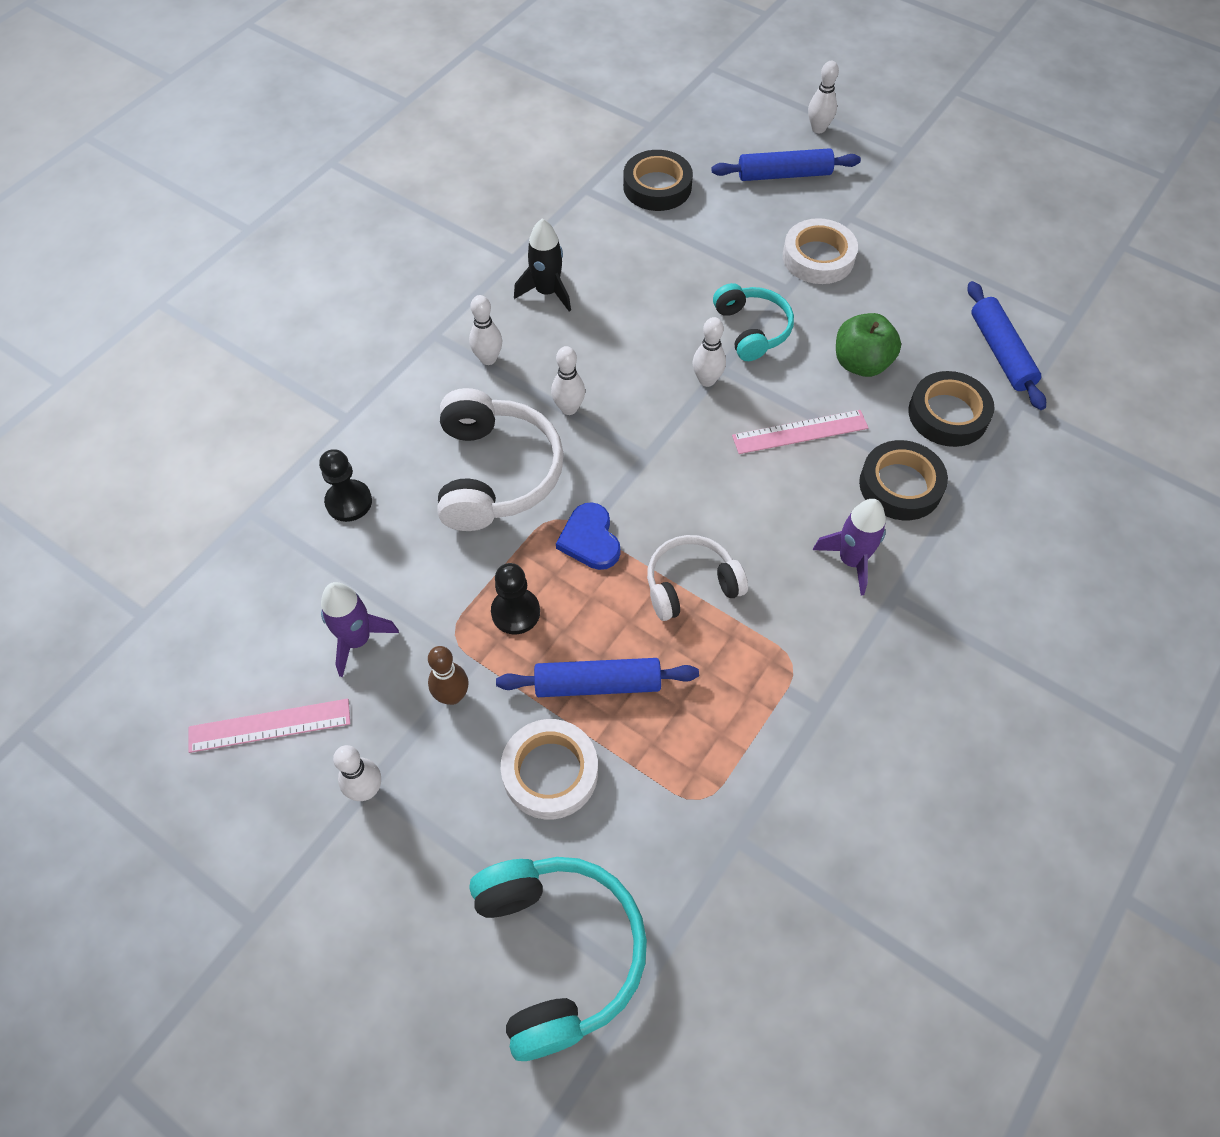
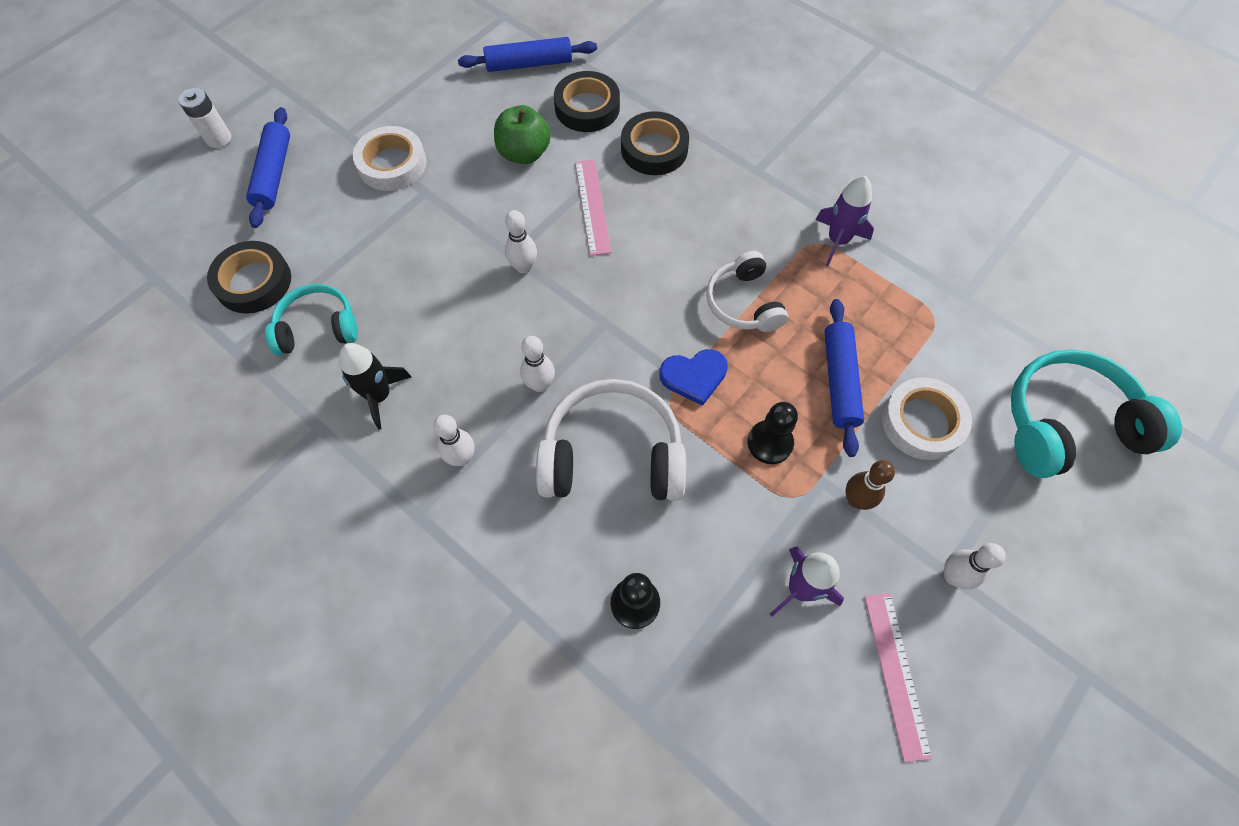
camera: 85 degrees left, 5 degrees up
(751, 330) = (469, 225): turquoise headphones -> turquoise headphones (318, 328)
(818, 128) = (218, 138): white bowling pin -> white battery
(851, 560) = (723, 191): purple rocket -> purple rocket (837, 241)

